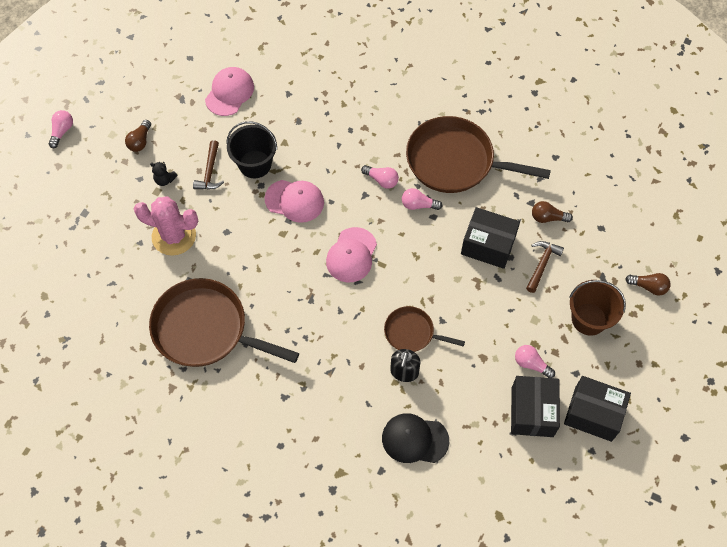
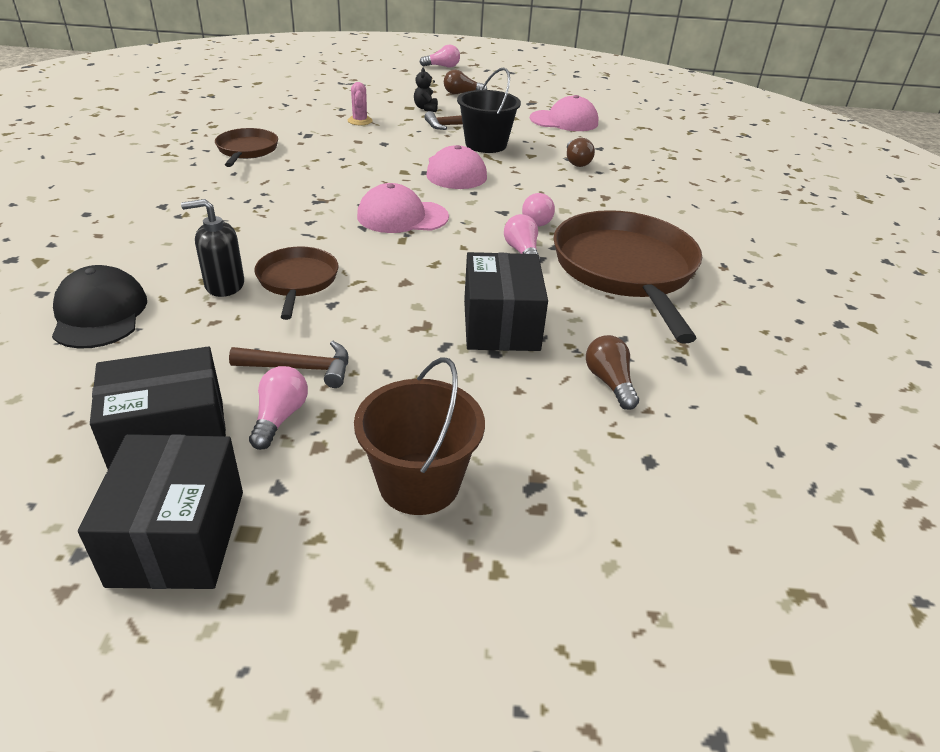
camera: 65 degrees right, 25 degrees down
(174, 236) = (360, 121): pink cactus -> pink cactus, size x0.48
(205, 329) = (247, 150): brown pan -> brown pan, size x0.52
(542, 264) = (505, 393): brown hammer -> brown hammer (300, 368)
(648, 287) = (561, 577): brown light bulb -> brown light bulb (576, 162)

